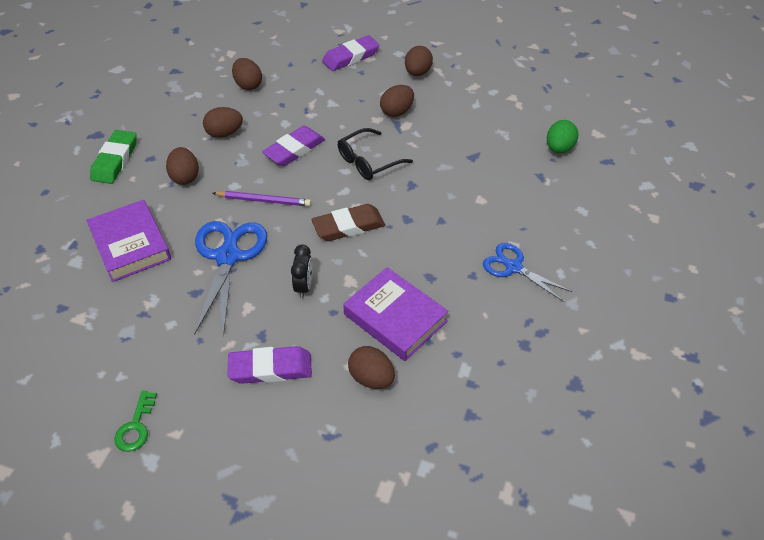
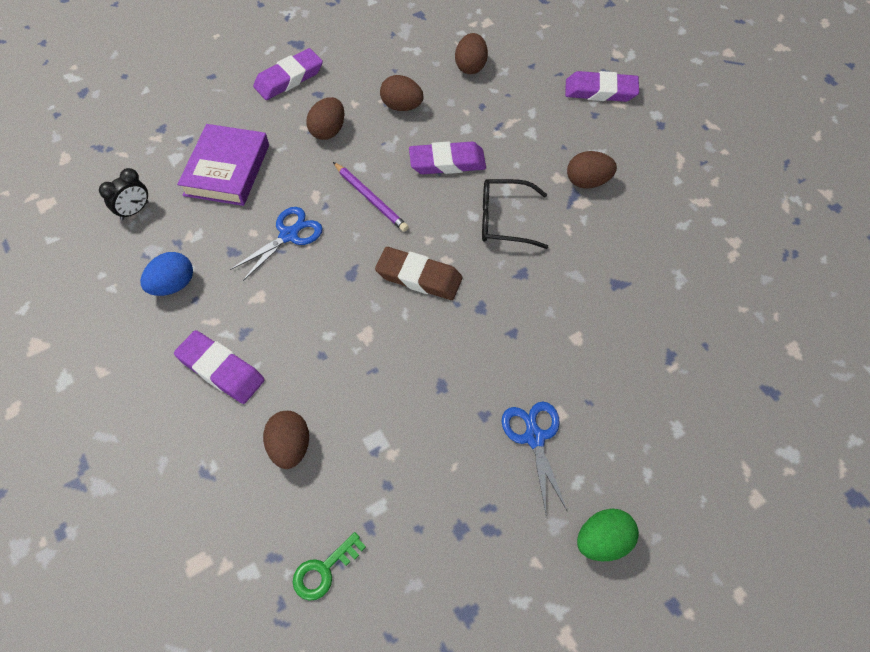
camera: 40 degrees right, 10 degrees up
(115, 160) = (289, 78): green eraser -> purple eraser
(136, 426) = (81, 341): green key -> green key (324, 570)
(171, 342) = (173, 285): none -> blue egg
(228, 257) = (288, 235): blue scissors -> blue scissors, size x0.62
(304, 286) = (322, 310): black clock -> black clock (135, 211)
(395, 318) = (368, 403): purple book -> none
(417, 73) = (654, 149): brown egg -> none
(559, 148) = (727, 337): green egg -> green egg (602, 541)

